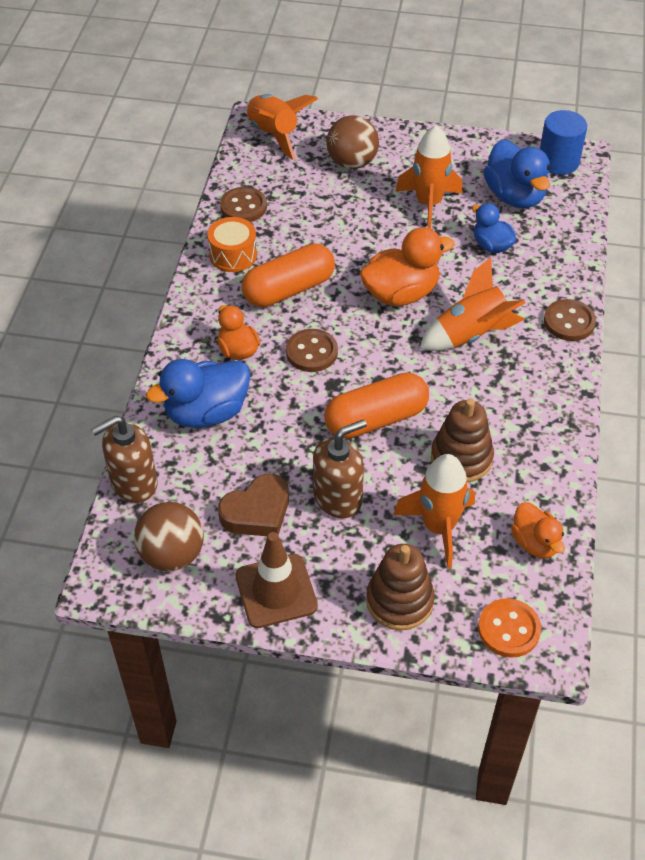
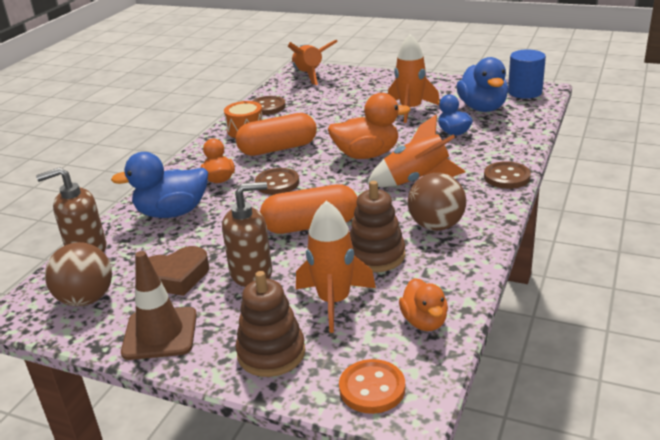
camera: 15 degrees right, 20 degrees down
(352, 163) = (360, 89): brown ball -> brown ball (436, 226)

